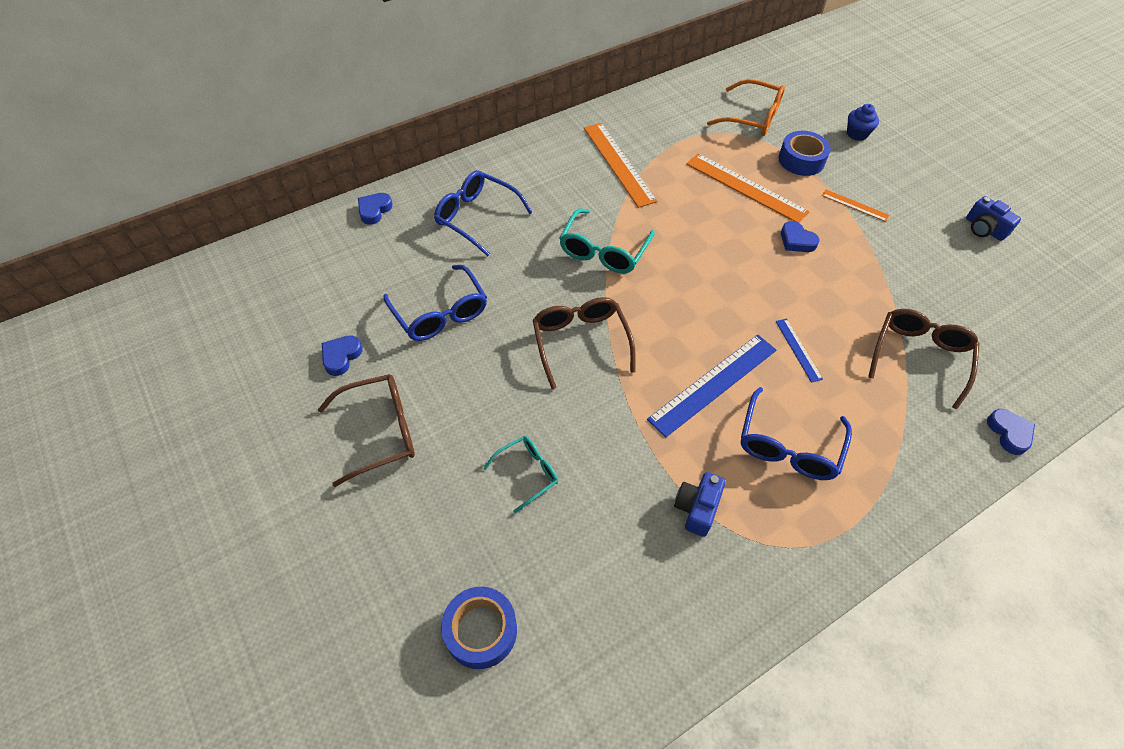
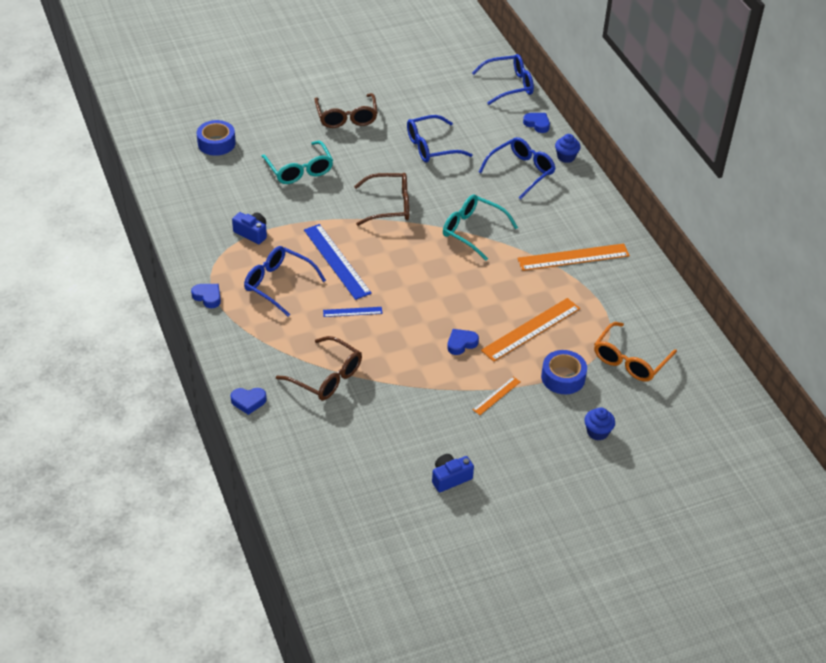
camera: 100 degrees right, 10 degrees down
(286, 245) = (508, 85): none -> blue glasses
(341, 356) = (406, 105): blue heart -> blue heart (207, 297)
(439, 180) = (566, 157): none -> blue cupcake
(527, 473) = (299, 169): turquoise glasses -> turquoise glasses, size x1.62

